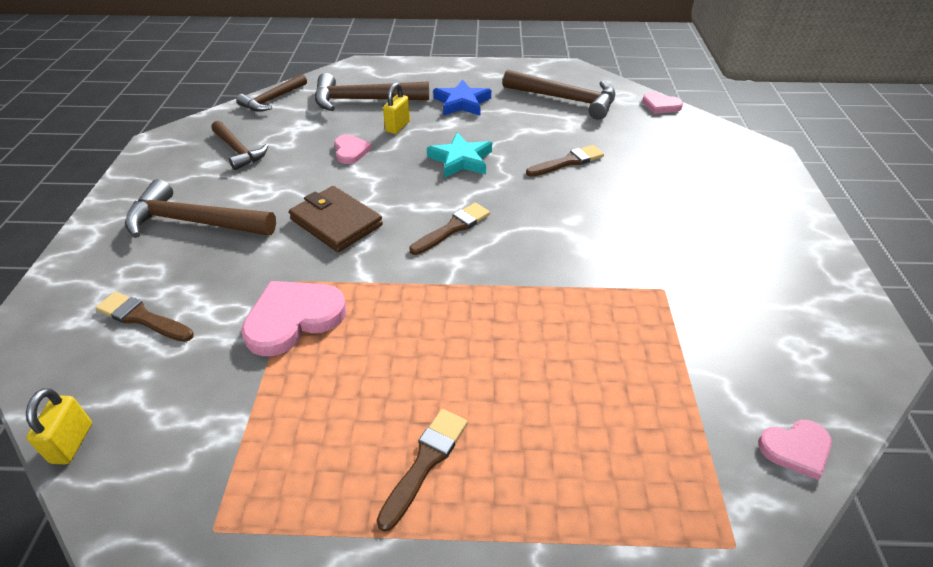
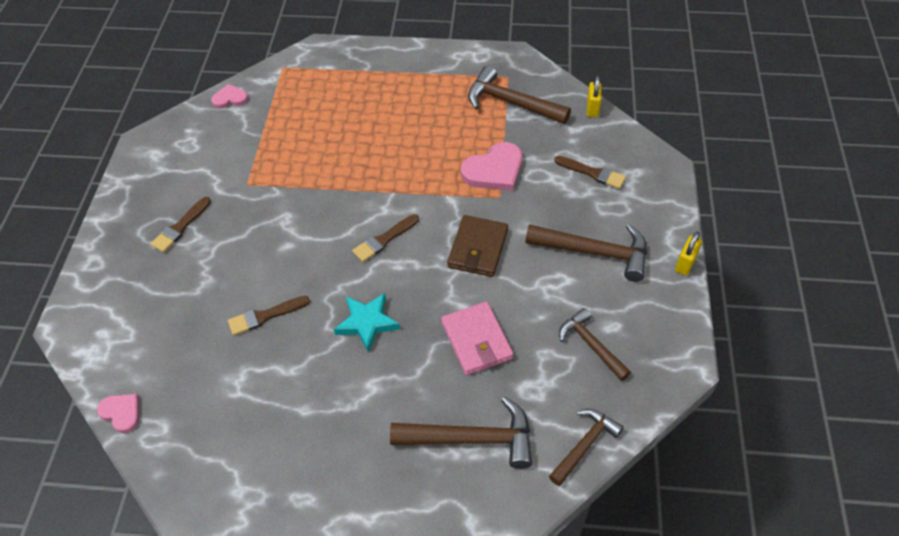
camera: 175 degrees left, 10 degrees up
(336, 222) = (478, 248): brown wallet -> brown wallet turned 60 degrees clockwise
(351, 151) = (476, 340): pink heart -> pink wallet
(397, 127) = (429, 381): yellow padlock -> yellow padlock (685, 264)
(425, 462) = (413, 97): brown brush -> brown brush (180, 227)
(462, 103) = (352, 428): blue star -> none
(566, 99) = (226, 430): brown hammer -> brown hammer (511, 103)

